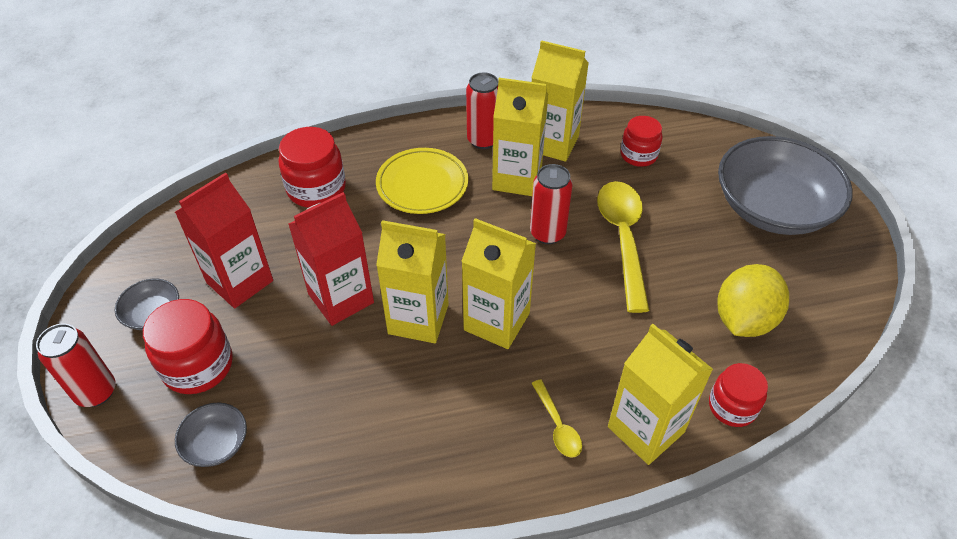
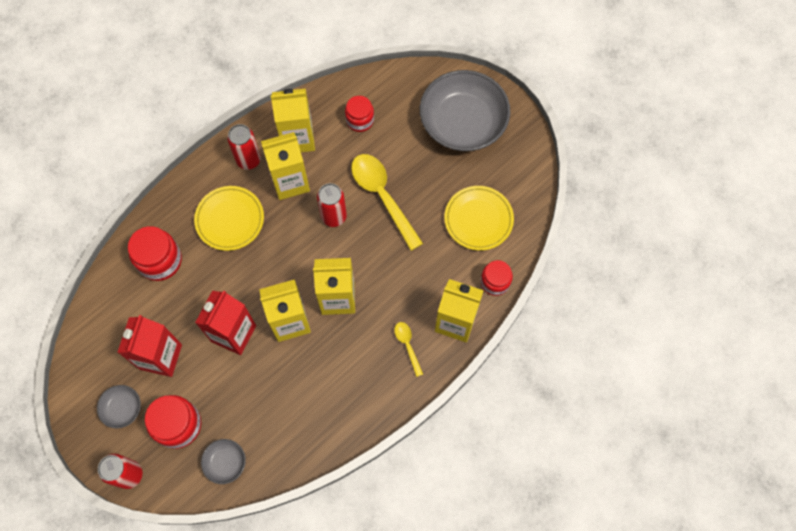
camera: 30 degrees left, 20 degrees up
(557, 425) = (407, 345): yellow spoon -> yellow spoon turned 150 degrees counterclockwise
(743, 319) = (478, 219): yellow lemon -> yellow plate

